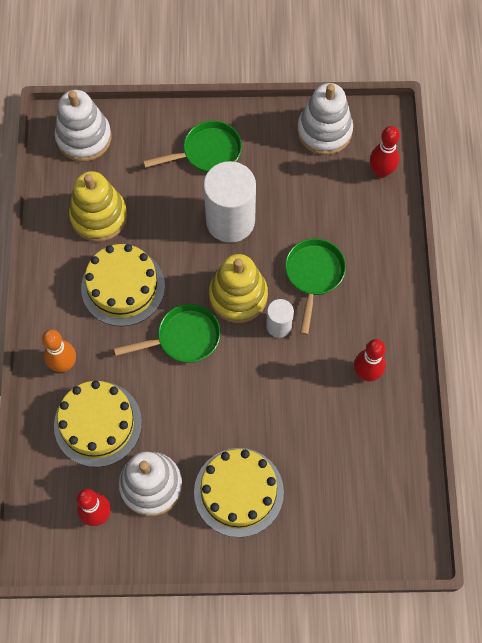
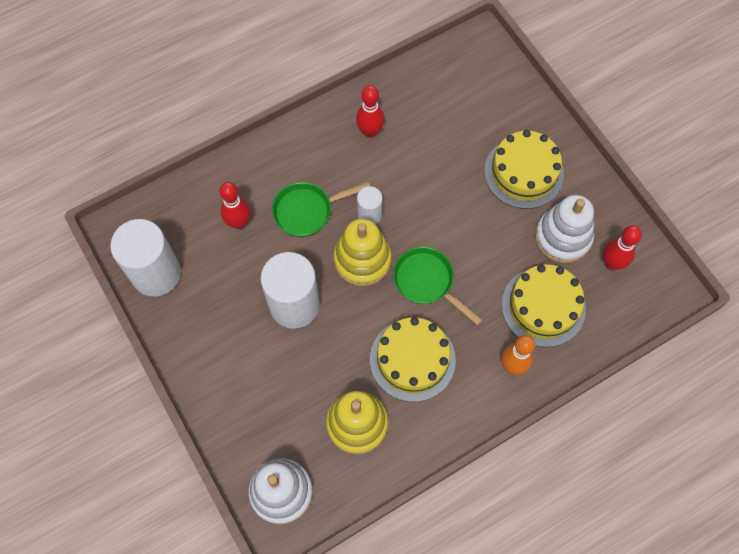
camera: 120 degrees left, 0 degrees up
(207, 152) = (234, 364): green pan -> none
(324, 131) = (156, 273): white stacking toy -> white cylinder
(381, 171) = (174, 207): red bowling pin -> red bowling pin (239, 222)

